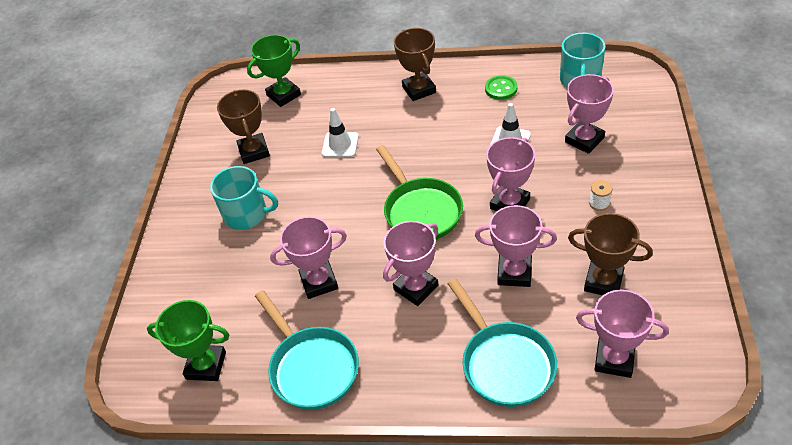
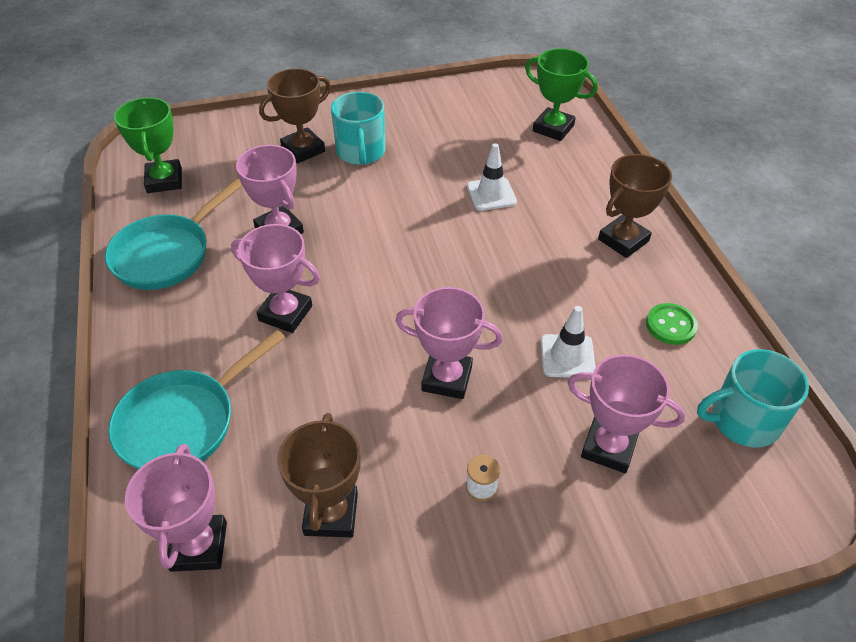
camera: 65 degrees right, 0 degrees up
(254, 151) = (454, 131): brown trophy -> brown trophy (303, 149)
(420, 210) = (407, 290): green pan -> none
(514, 273) = (327, 406): pink trophy -> none

